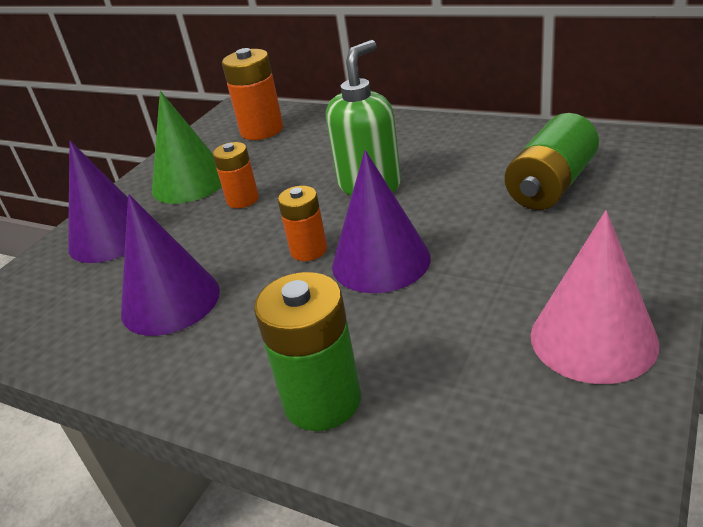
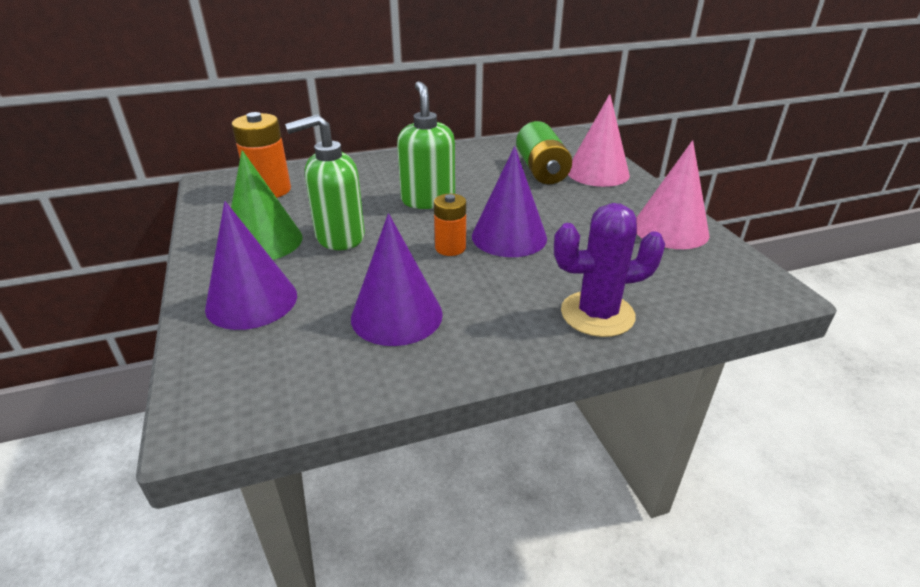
camera: 50 degrees left, 0 degrees up
(243, 199) = (339, 237): orange battery -> green soap dispenser
(322, 401) = (597, 314): green battery -> purple cactus
(625, 212) = (597, 172): none -> pink cone

